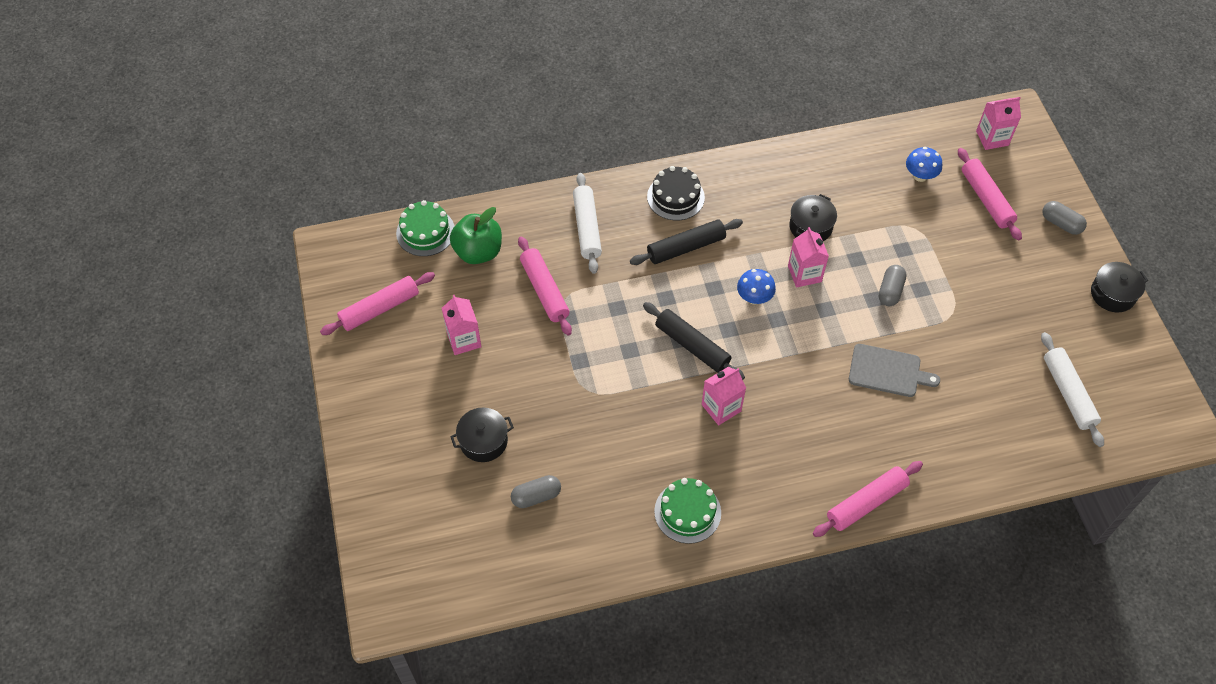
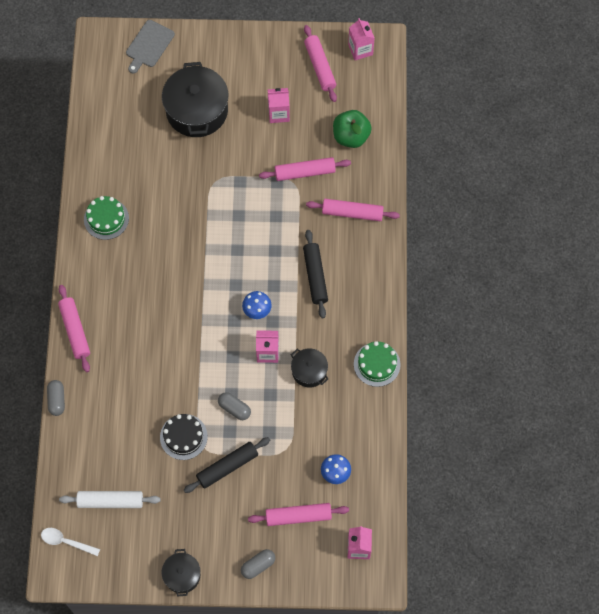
camera: 105 degrees right, 10 degrees up
(425, 232) = (378, 106): green cake -> green cake (377, 364)
(483, 441) = (197, 110): black pot -> black pot, size x1.91
(536, 496) = (147, 133): grey capsule -> grey capsule (57, 400)
(587, 228) = (352, 213): white rolling pin -> pink rolling pin
(675, 197) = (364, 282): black cake -> black cake (183, 437)
(692, 346) = (229, 256): black rolling pin -> black rolling pin (227, 467)
(721, 408) = (175, 261): pink carton -> pink carton (360, 49)
(888, 371) = (168, 381): grey cutting board -> grey cutting board (149, 45)
(1142, 429) = (66, 541): none -> white spoon

